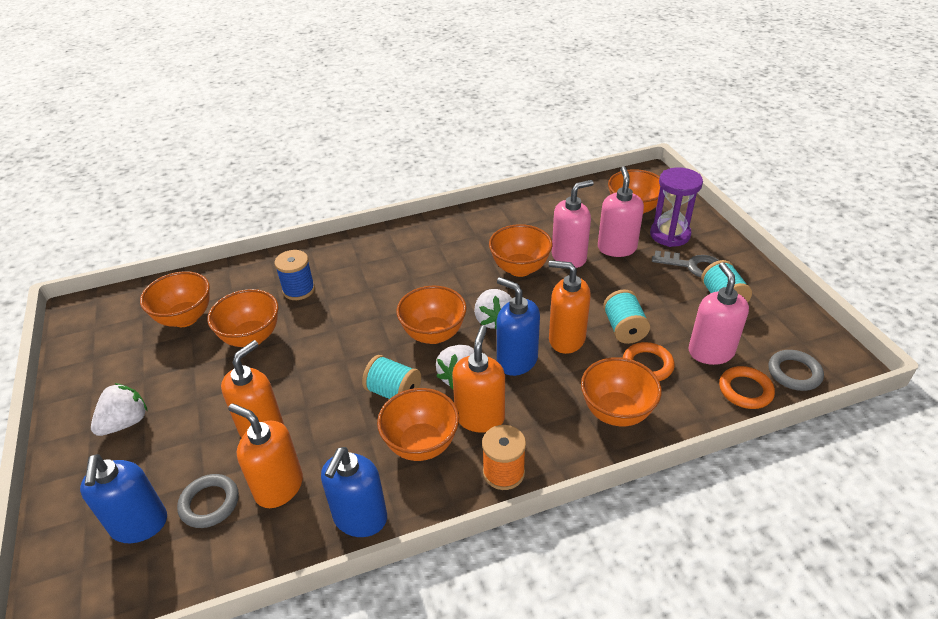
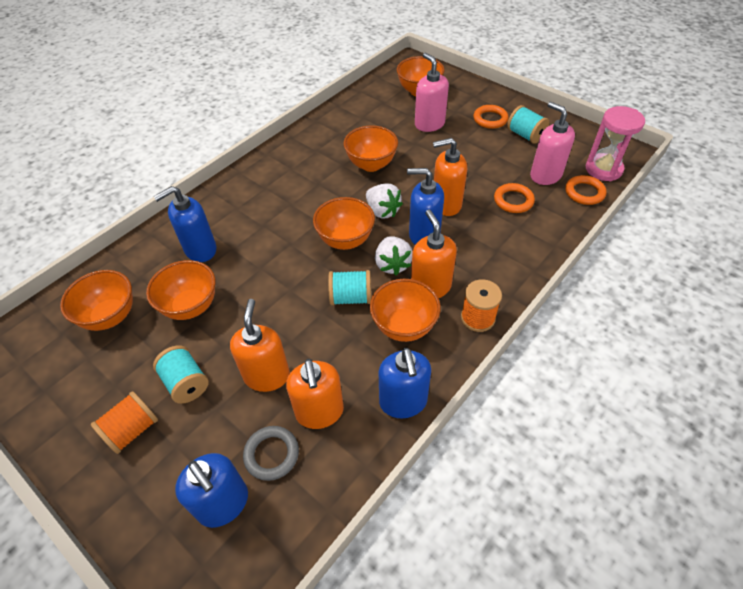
camera: 30 degrees left, 10 degrees up
(125, 422) = (132, 430): white strawberry -> orange spool
(279, 487) = (319, 412): orange soap dispenser -> orange soap dispenser turned 105 degrees counterclockwise
(299, 290) = (200, 250): blue spool -> blue soap dispenser
(569, 257) = (401, 143): pink soap dispenser -> none
(616, 412) = (518, 242): orange bowl -> none
(624, 329) = (479, 181): turquoise spool -> turquoise spool (186, 383)
(670, 235) = (458, 102): purple hourglass -> none
(693, 266) = (490, 119): grey key -> orange ring
(794, 373) = (603, 169): grey ring -> pink hourglass

